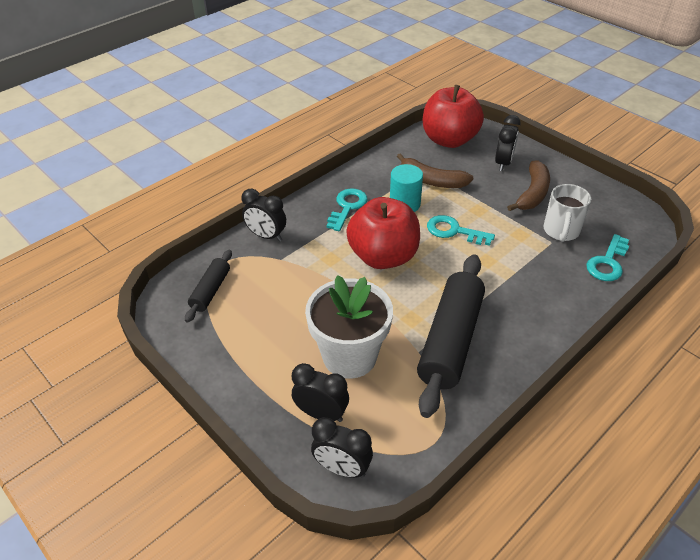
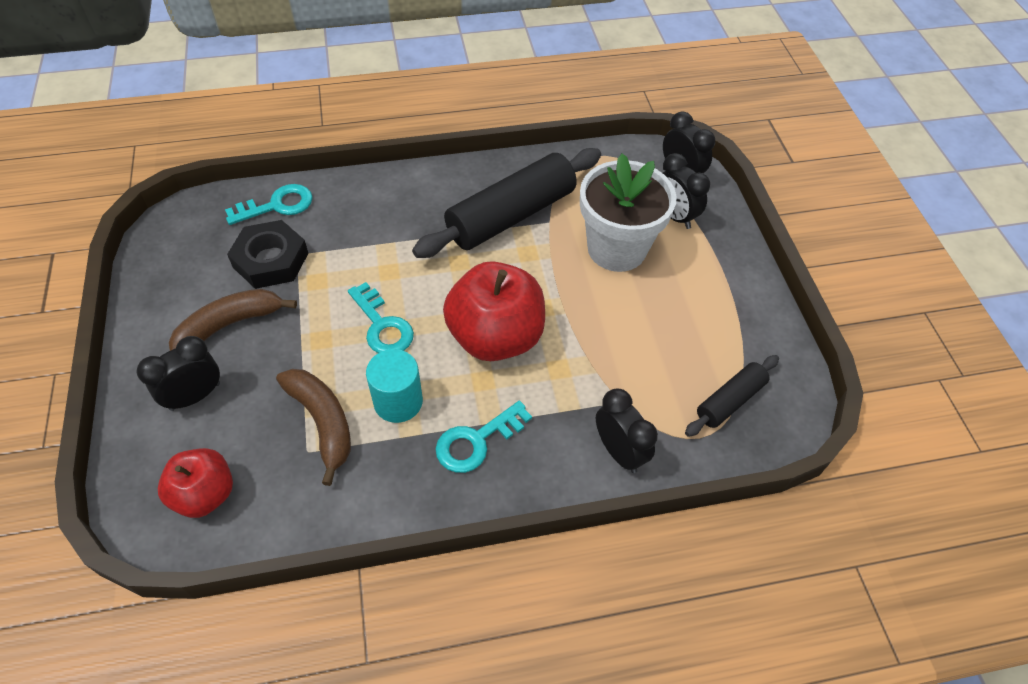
camera: 150 degrees left, 10 degrees up
(449, 140) = (205, 494): red apple -> red apple, size x0.60
(561, 231) = (271, 260): white mug -> black nut

